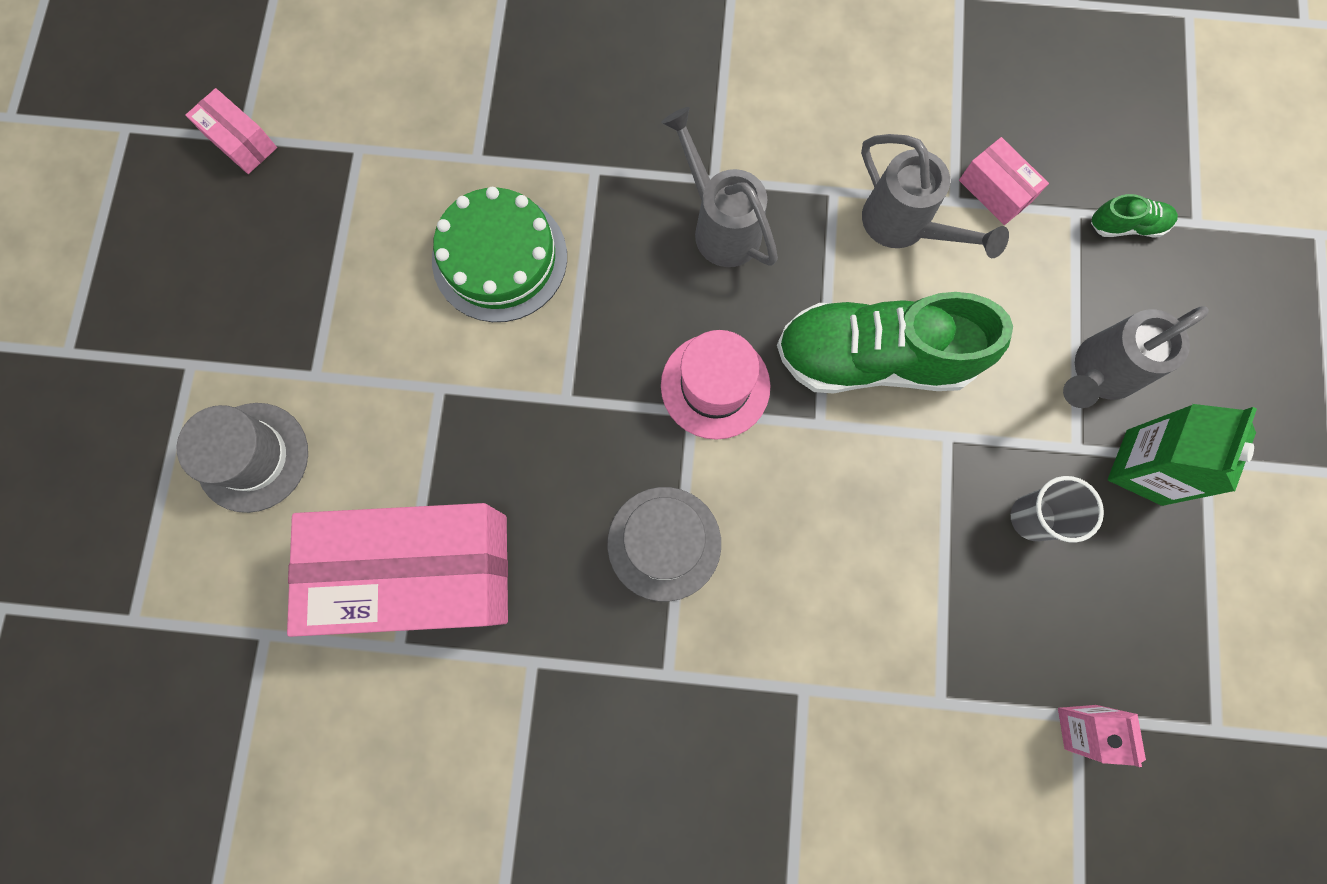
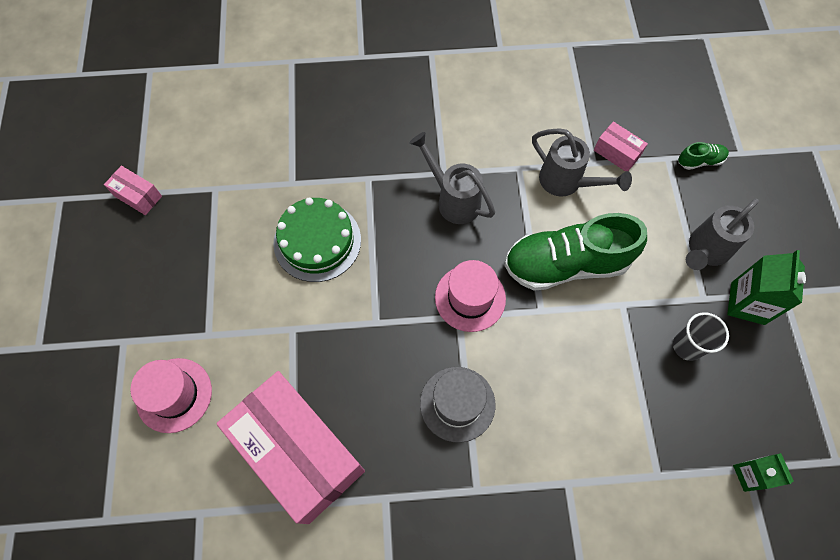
camera: 10 degrees left, 10 degrees down
(253, 457) = (174, 395): grey hat -> pink hat
(420, 572) = (299, 452): pink box -> pink box turned 60 degrees clockwise
(1080, 727) = (750, 475): pink carton -> green carton

